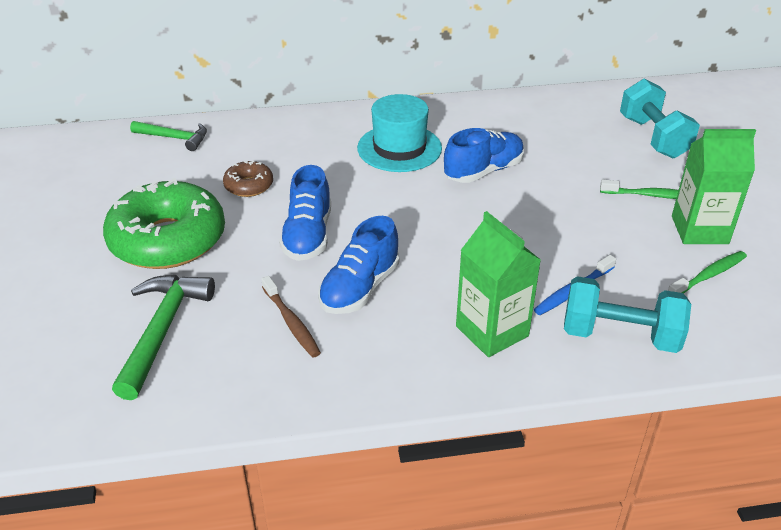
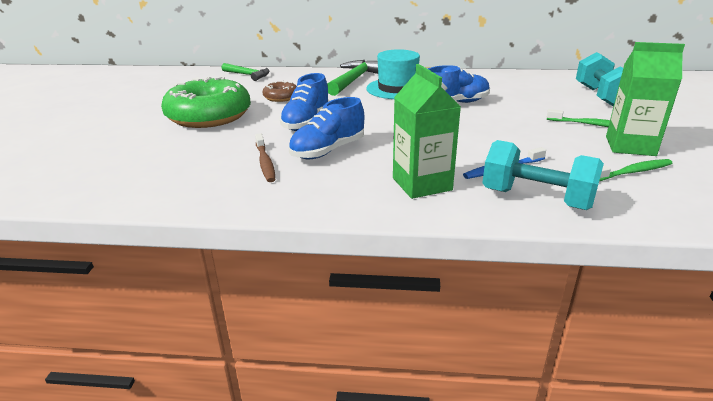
camera: 15 degrees right, 10 degrees down
(162, 330) = (171, 157): green hammer -> green hammer (354, 80)

